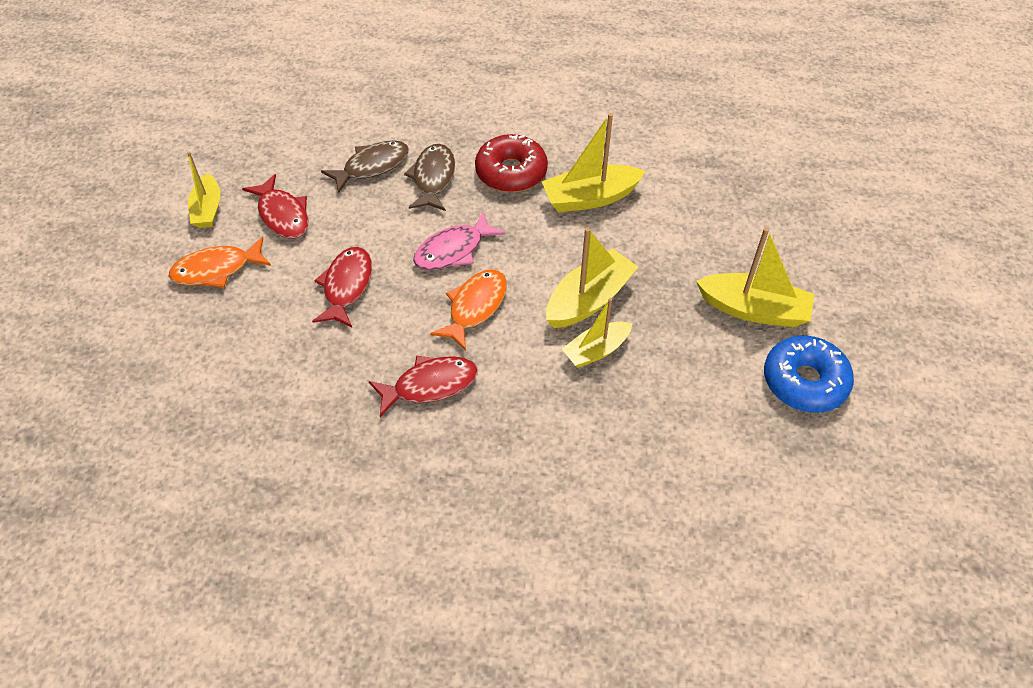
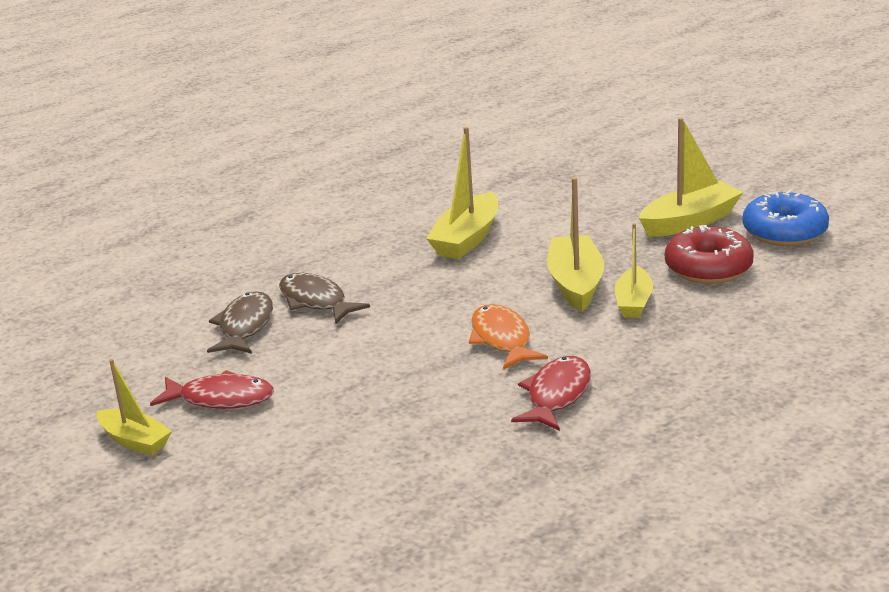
camera: 45 degrees left, 25 degrees down
(217, 269) = (229, 464): orange fish -> none
(346, 286) = (373, 396): red fish -> none
(453, 250) = (420, 324): pink fish -> none
(511, 172) = (375, 262): red donut -> red donut (708, 268)

